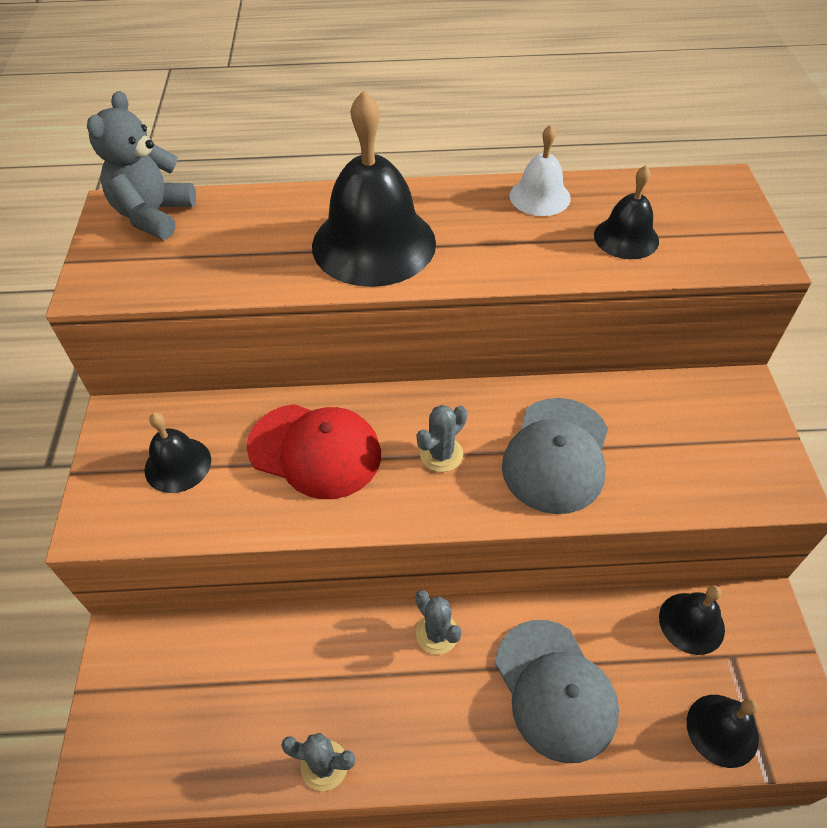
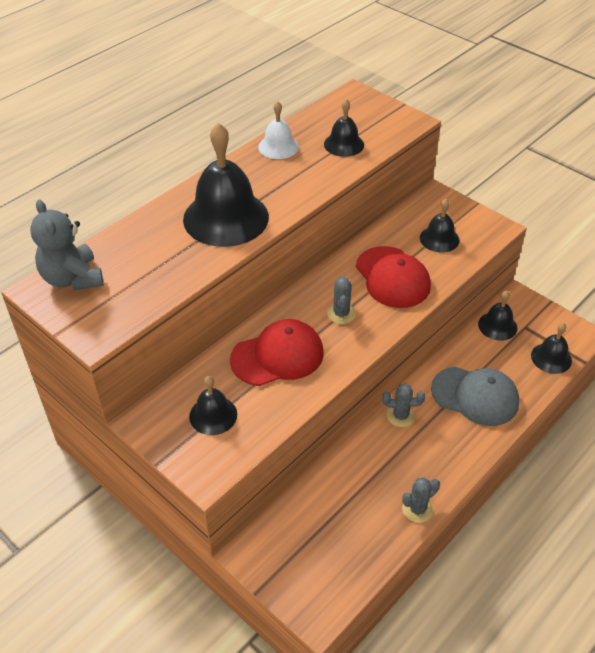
camera: 45 degrees left, 5 degrees down
(556, 455) = (392, 277): grey cap -> red cap
(680, 448) = (439, 239): none -> black bell

